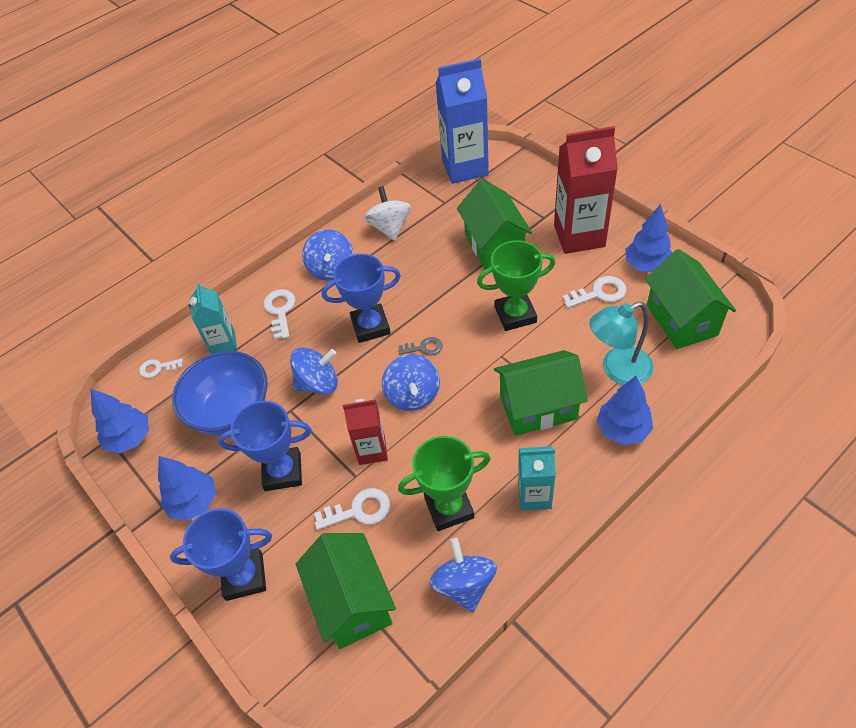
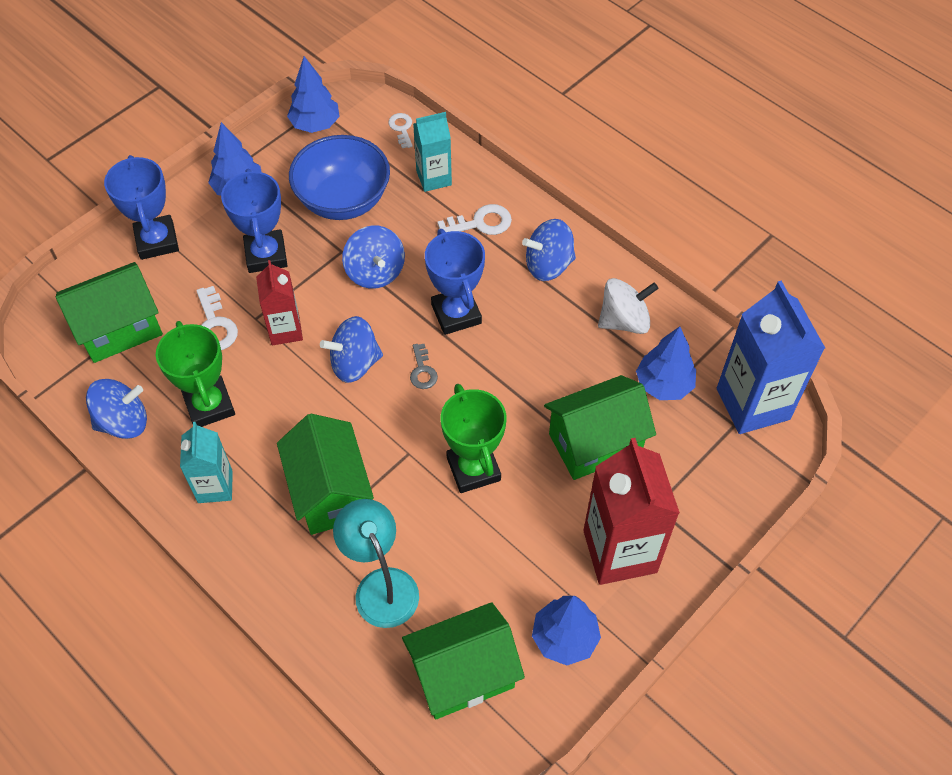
camera: 80 degrees right, 5 degrees up
(599, 293) = (511, 572): white key -> none
(622, 429) = (293, 584): blue tree -> blue tree (664, 385)

